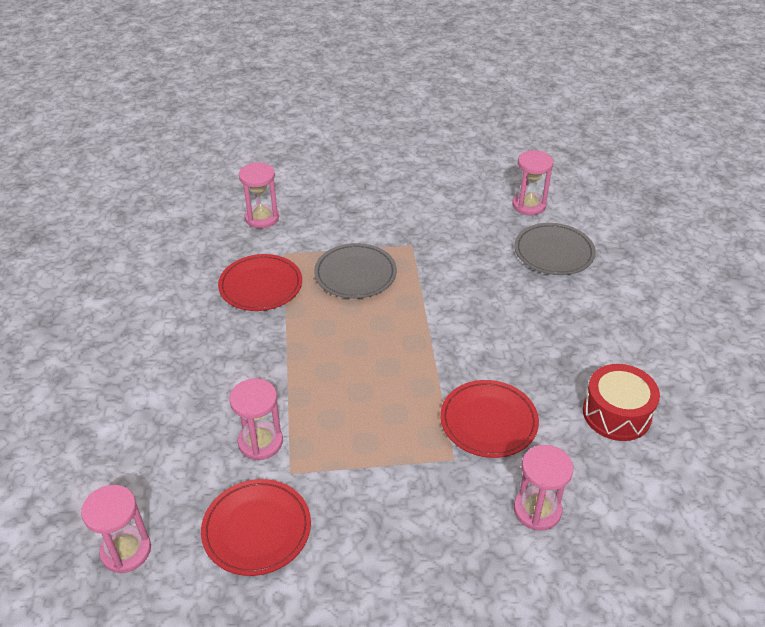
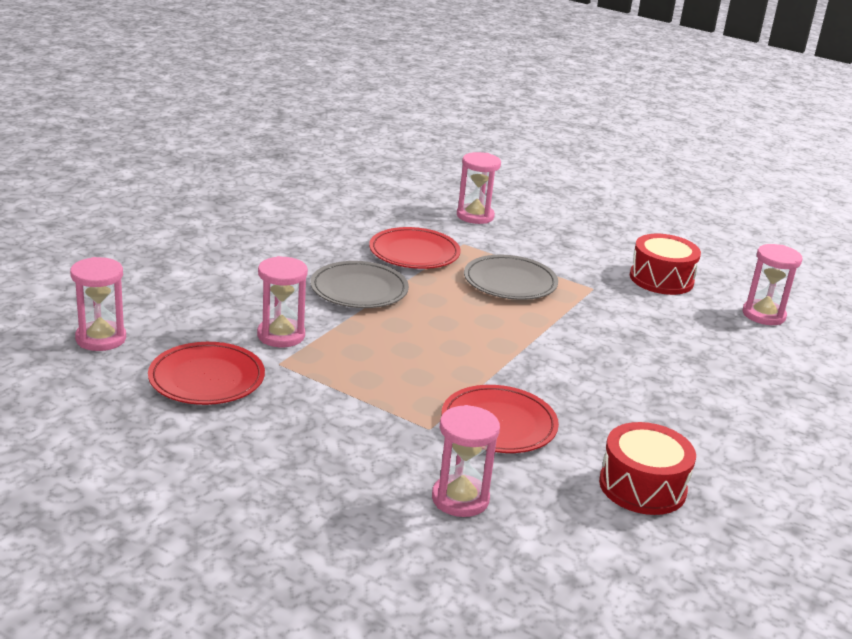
camera: 35 degrees right, 15 degrees down
(442, 208) = (661, 279): none -> red drum
(554, 252) = (742, 356): grey plate -> grey plate (359, 289)

